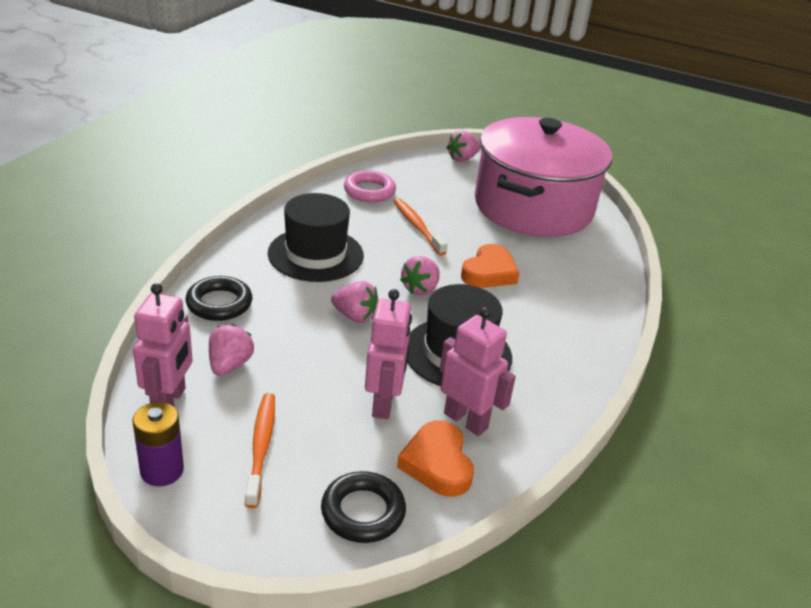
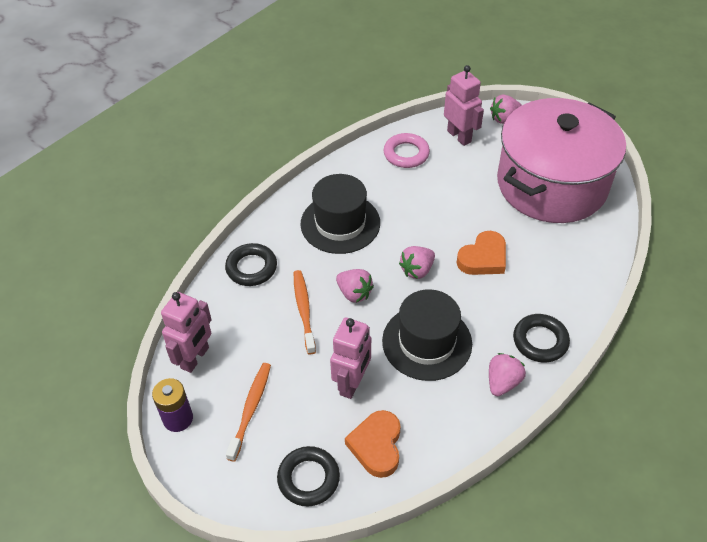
camera: 20 degrees right, 15 degrees up
(229, 365) = (245, 330): pink strawberry -> pink strawberry (502, 382)
(417, 226) = (436, 199): orange toothbrush -> orange toothbrush (304, 310)
(466, 420) = (412, 409): pink robot -> pink robot (459, 136)
(582, 339) = (540, 341): none -> black ring

